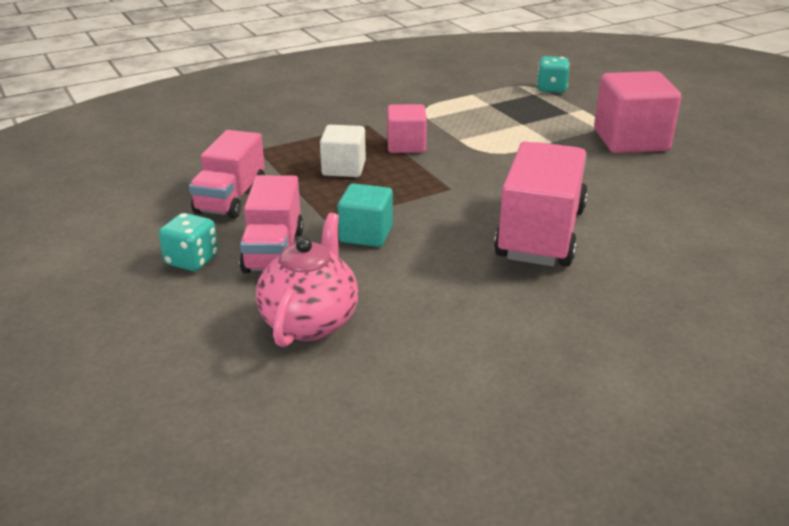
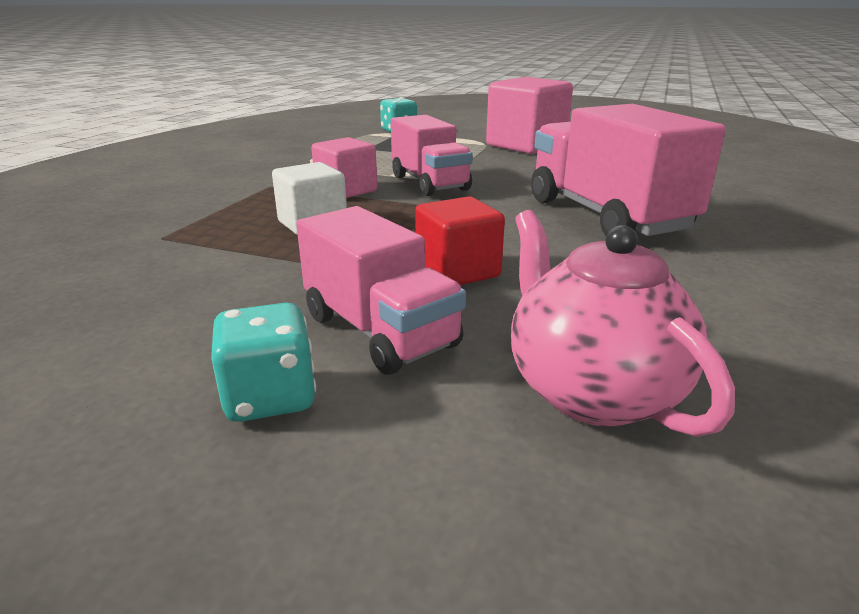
camera: 40 degrees left, 5 degrees down
(231, 199) = (206, 297): pink truck -> pink truck (430, 183)
(366, 234) = (457, 271): turquoise cube -> red cube

